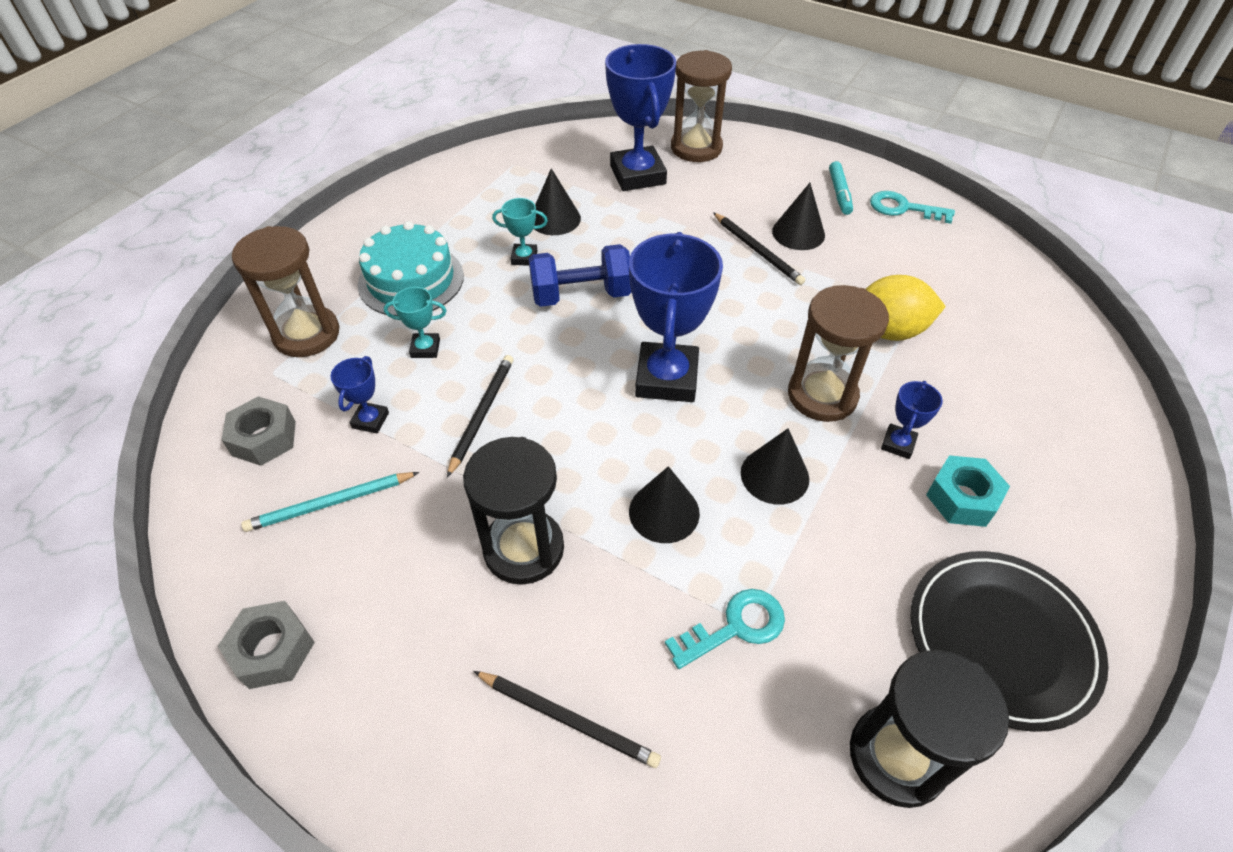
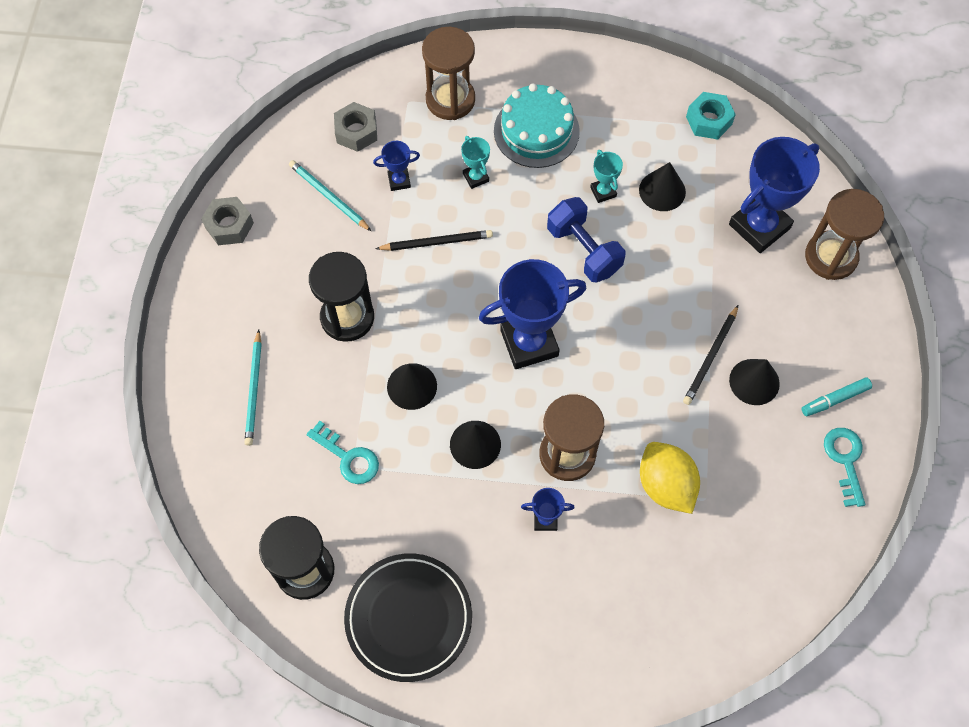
camera: 65 degrees right, 15 degrees up
(568, 719) = (254, 390): black pencil -> turquoise pencil
(962, 498) = (515, 574): turquoise nut -> turquoise nut (709, 120)

